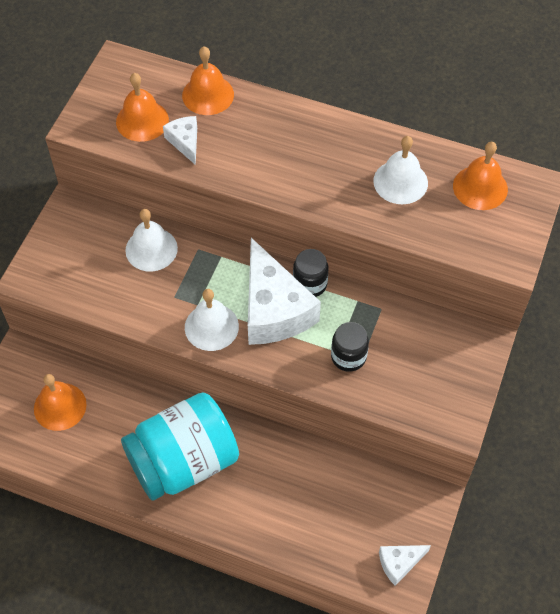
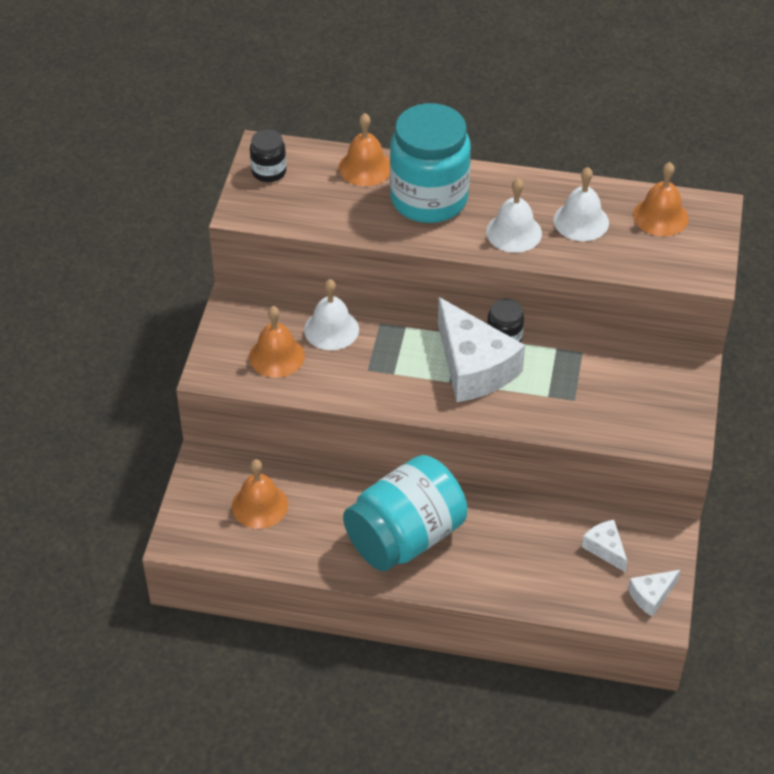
camera: 10 degrees left, 10 degrees down
(142, 120) = (305, 199): orange bell -> orange bell (276, 356)
(185, 142) = (354, 213): white cheese -> white cheese (605, 548)
(211, 327) = (414, 391): white bell -> white bell (514, 232)
(259, 137) = (429, 199): none -> turquoise jar
(348, 357) = (560, 399): black jar -> black jar (269, 172)

